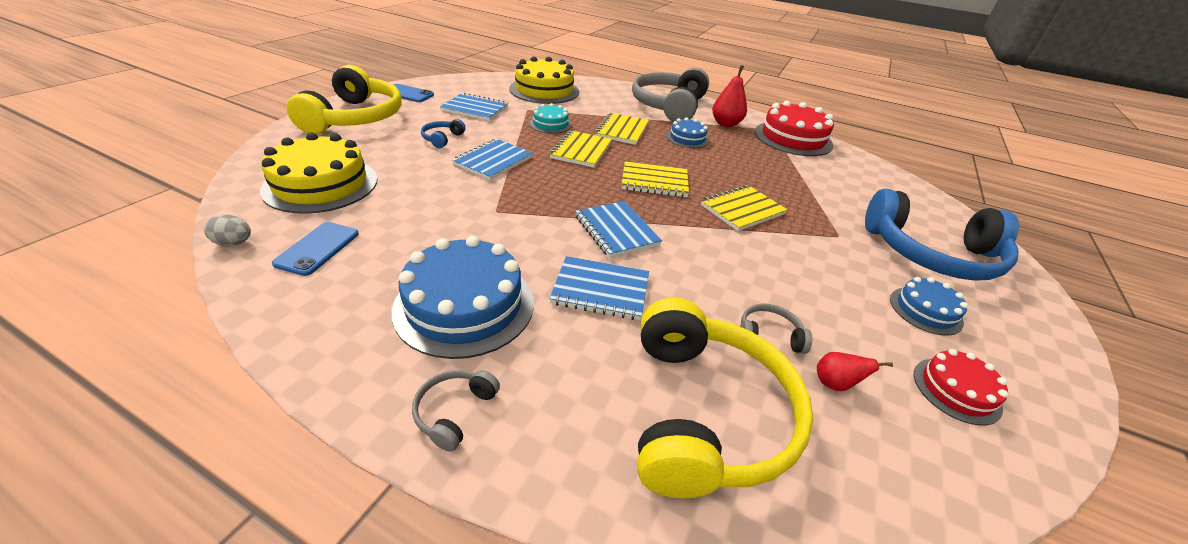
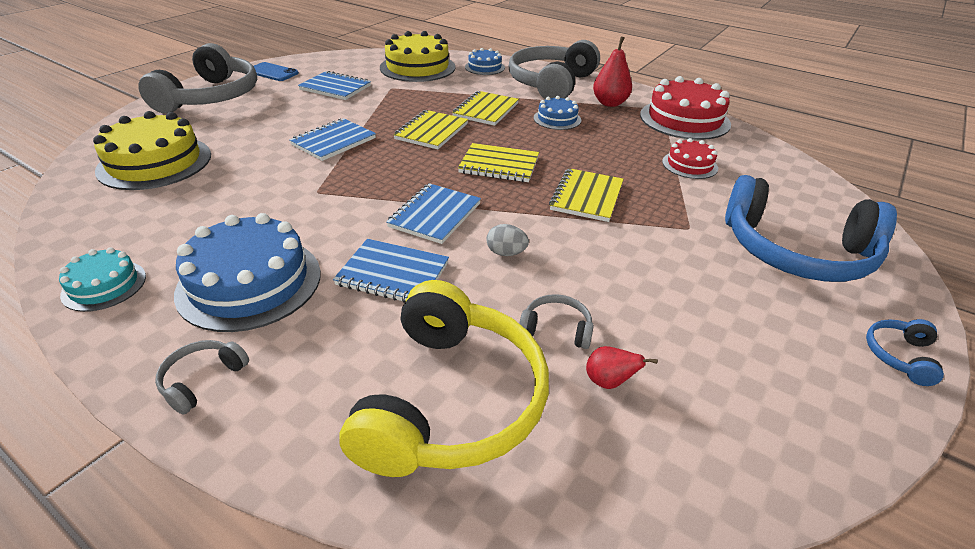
camera: 10 degrees right, 0 degrees up
(234, 243) = (57, 216): grey egg -> grey egg (506, 253)
(317, 248) = (130, 223): blue phone -> none
(355, 118) = (211, 97): yellow headphones -> grey headphones
(442, 138) = (290, 118): blue headphones -> blue headphones (899, 356)
(550, 124) = (409, 103): turquoise cake -> turquoise cake (104, 285)
(616, 230) = (434, 215): blue notebook -> blue notebook turned 45 degrees clockwise
(742, 209) = (586, 197): yellow notebook -> yellow notebook turned 45 degrees counterclockwise
(925, 310) = (756, 312): blue cake -> blue cake (484, 67)
(956, 390) = (751, 398): red cake -> red cake (689, 165)

